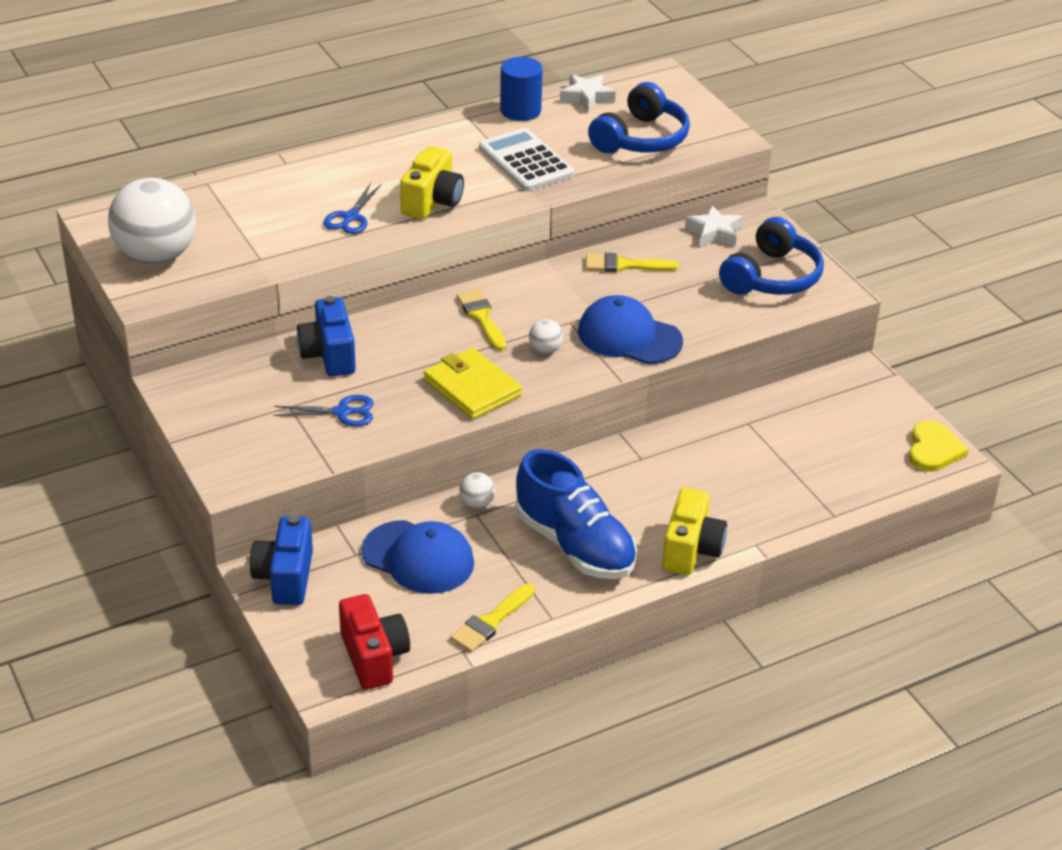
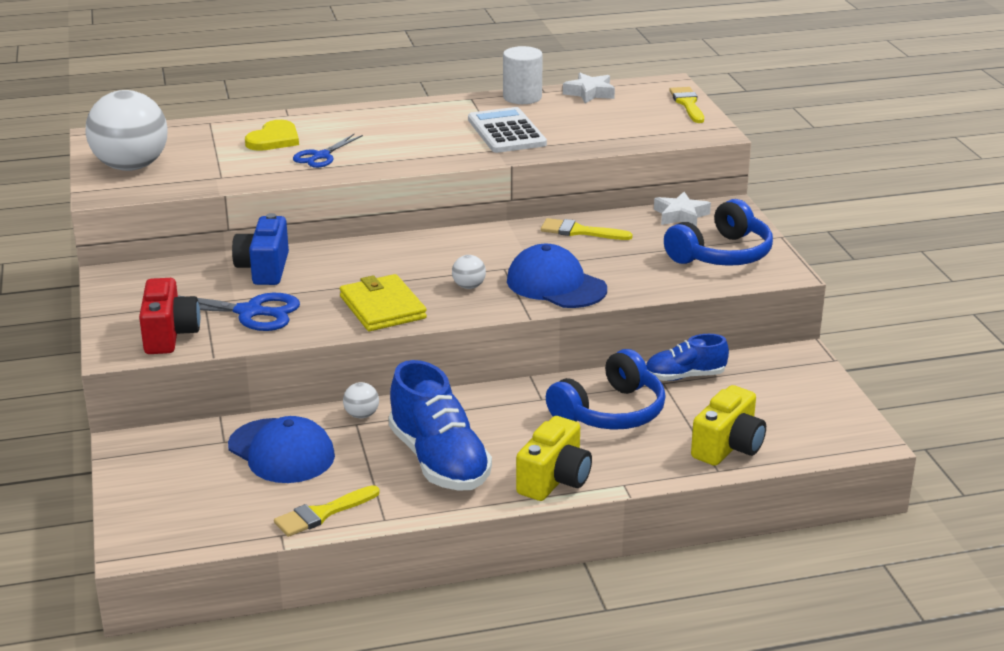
camera: 15 degrees right, 10 degrees down
(285, 577) = (147, 451): blue camera -> none
(342, 412) = (250, 312): blue scissors -> blue scissors, size x1.53
(374, 657) = (192, 527): red camera -> red camera (169, 335)
(432, 202) = (402, 152): yellow camera -> yellow camera (728, 447)
(481, 317) = (422, 256): yellow brush -> yellow brush (687, 104)
(520, 110) = (522, 97): blue cylinder -> white cylinder
(641, 139) = (625, 125): blue headphones -> blue headphones (610, 412)
(765, 413) = (685, 376): none -> blue shoe
(933, 449) = (849, 427): yellow heart -> yellow heart (274, 139)

